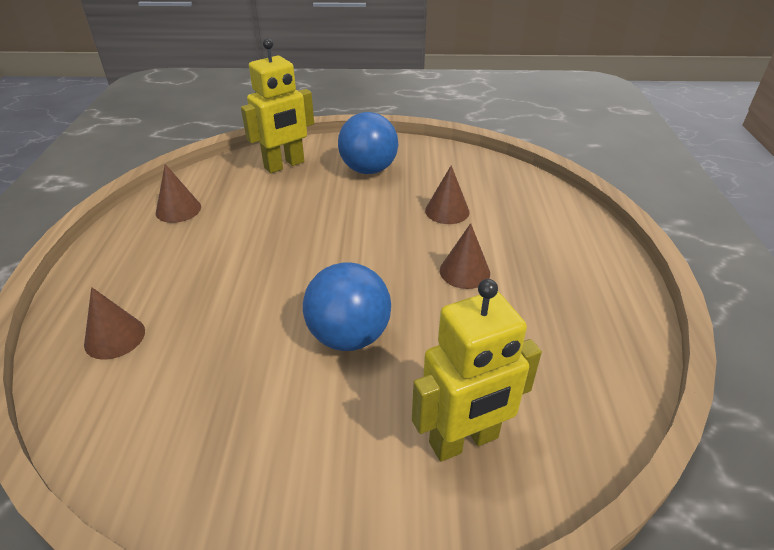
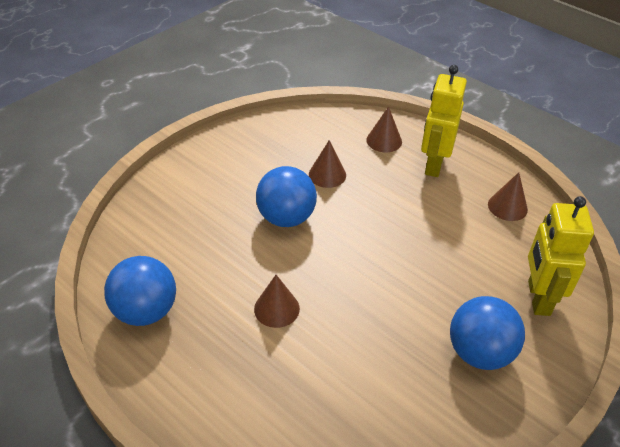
camera: 130 degrees right, 5 degrees up
(447, 211) = (357, 358): brown cone -> brown cone (327, 174)
(464, 441) = (175, 216): yellow robot -> yellow robot (433, 164)
(592, 351) = (146, 311): none -> blue ball

